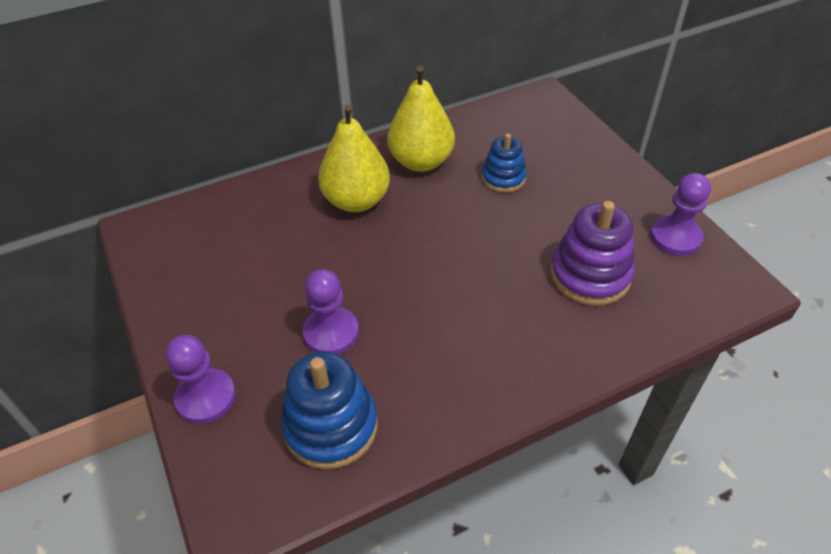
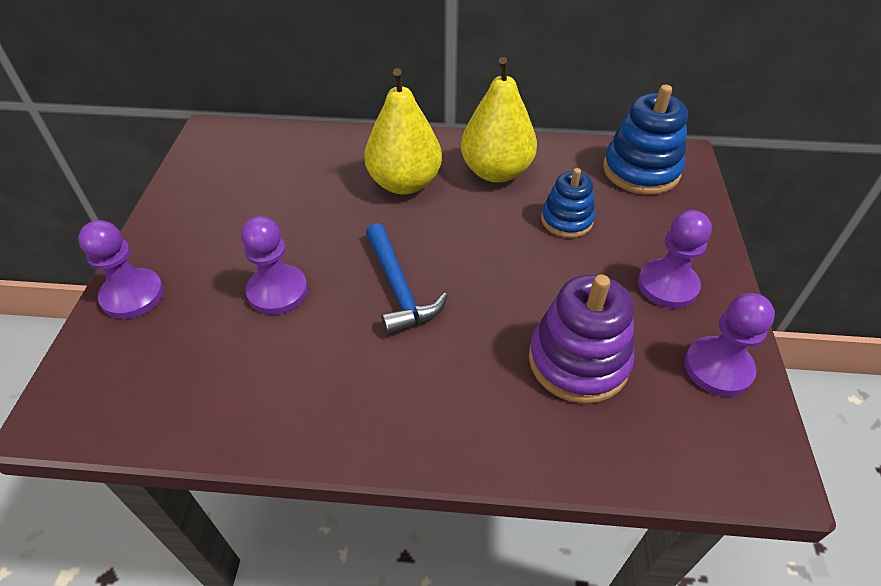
camera: 30 degrees right, 0 degrees up
(331, 426) = (202, 376): blue stacking toy -> blue stacking toy (641, 170)
(425, 285) = (399, 289): none -> blue hammer
(605, 196) = (667, 285): none -> purple pawn

